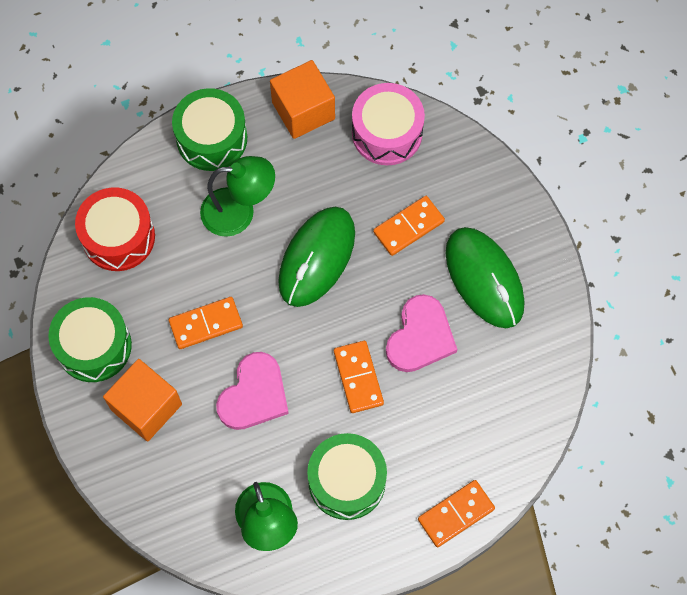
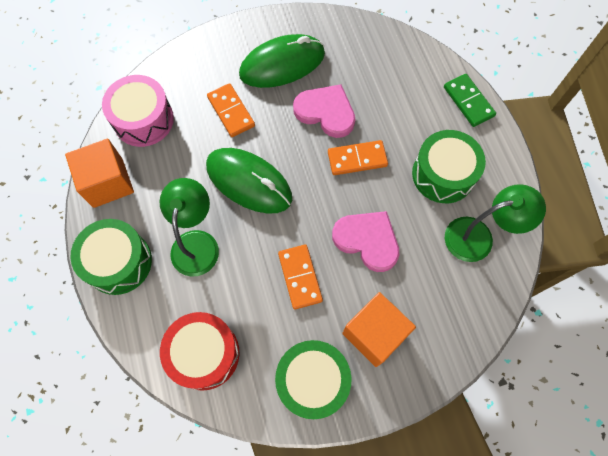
camera: 85 degrees left, 0 degrees up
(455, 514) = (468, 102): orange domino -> green domino

